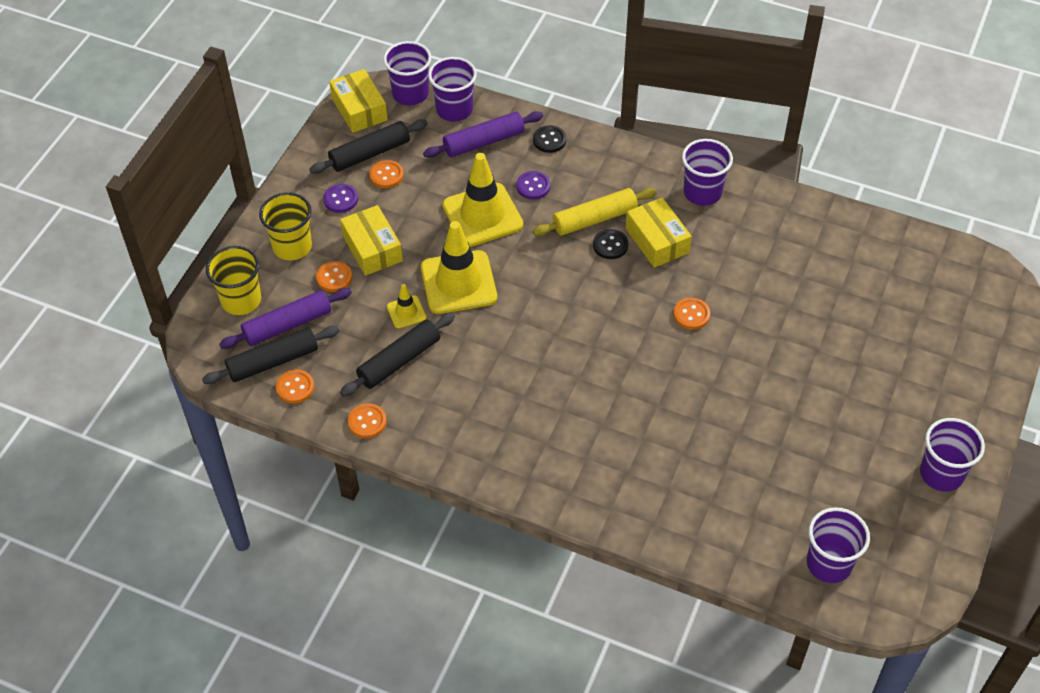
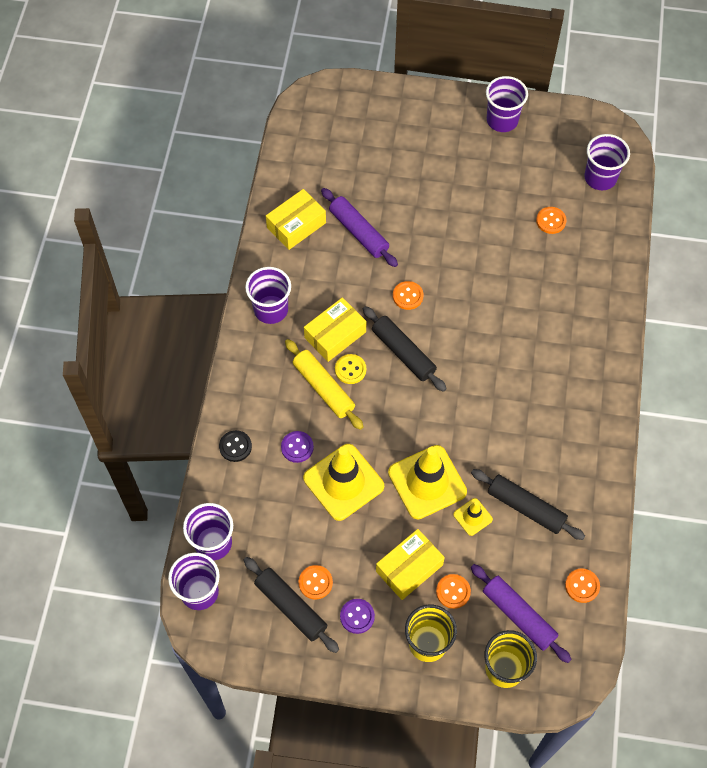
camera: 105 degrees left, 10 degrees up
(273, 361) = (562, 615): black rolling pin -> black rolling pin (403, 353)
(359, 109) = (232, 637): yellow box -> yellow box (296, 225)
(367, 422) = (595, 515): orange button -> orange button (551, 221)
(483, 142) = (250, 504): purple rolling pin -> purple rolling pin (358, 232)
(610, 245) = (350, 369): black button -> yellow button

